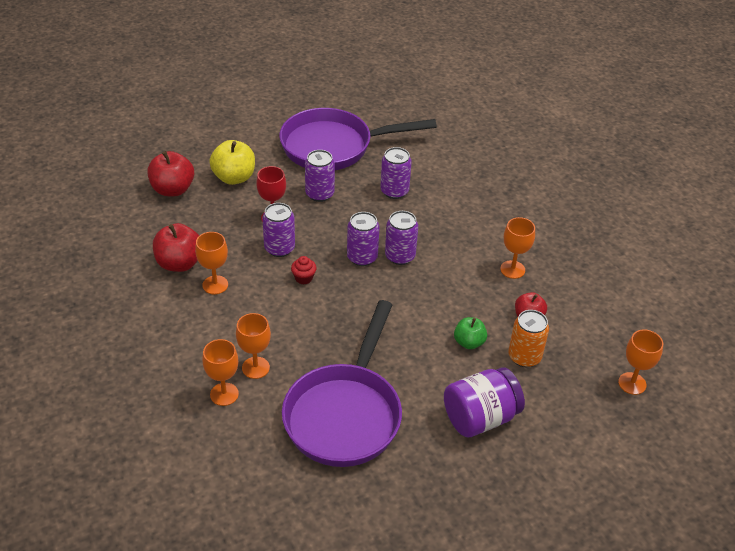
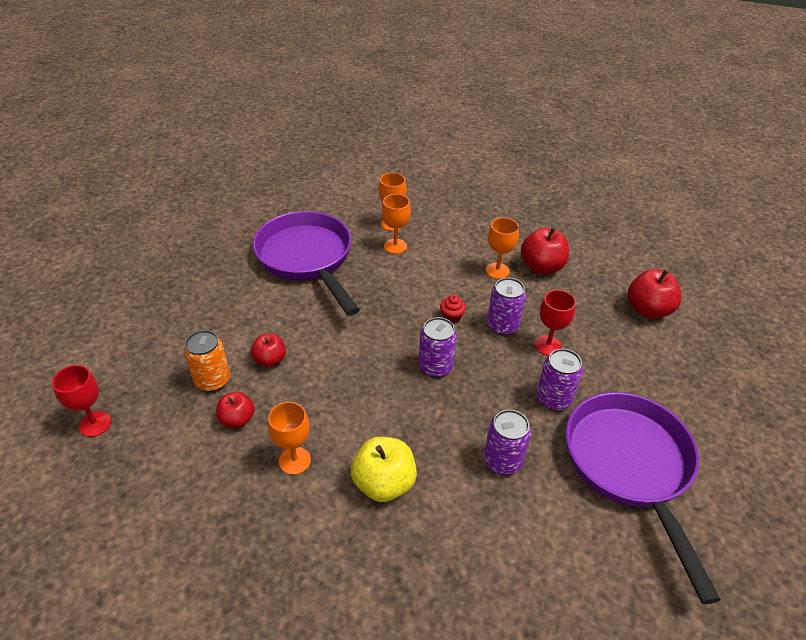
camera: 135 degrees right, 0 degrees up
(234, 177) = (634, 356): yellow apple -> yellow apple (384, 483)
(334, 147) = (630, 467): purple pan -> purple pan turned 45 degrees counterclockwise
(400, 256) = (408, 392): purple can -> none
(469, 342) = (270, 360): green apple -> red apple
(480, 418) = (212, 313): purple jar -> none
(632, 383) = (95, 424): orange goblet -> red goblet

